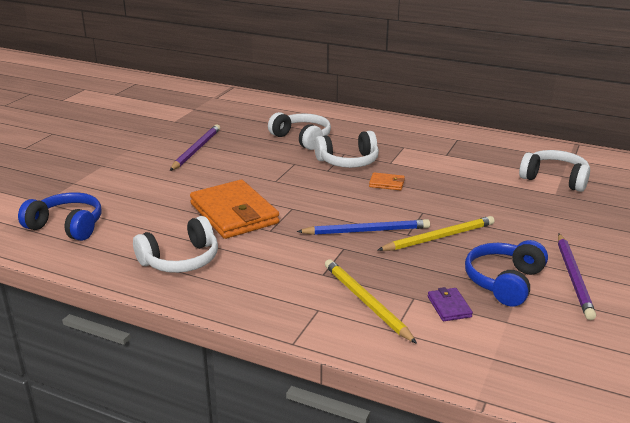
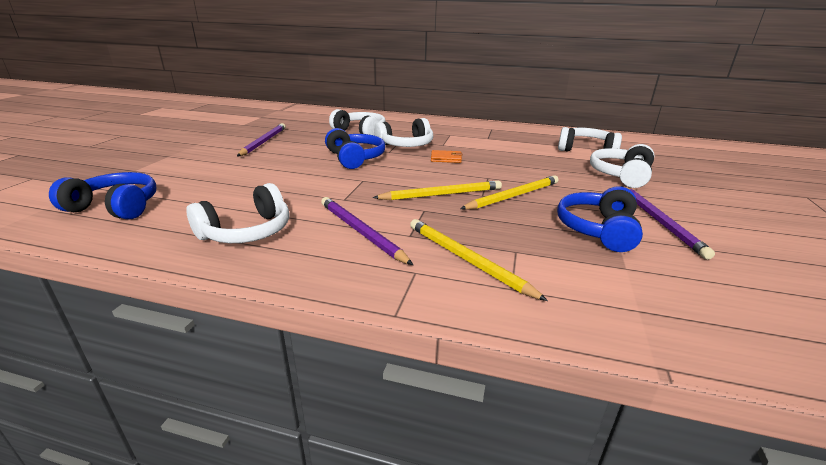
camera: 10 degrees left, 0 degrees up
(234, 213) = (304, 187): orange wallet -> none
(279, 267) = (360, 232): none -> purple pencil
(289, 178) = (355, 158): none -> blue headphones
(366, 231) = (441, 194): blue pencil -> yellow pencil
(449, 307) = (558, 257): purple wallet -> none
(572, 218) = (621, 175): none -> white headphones

